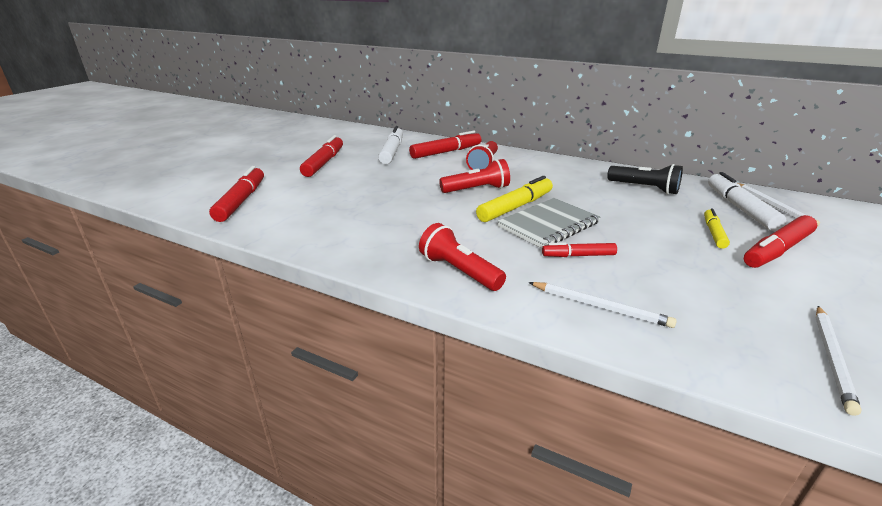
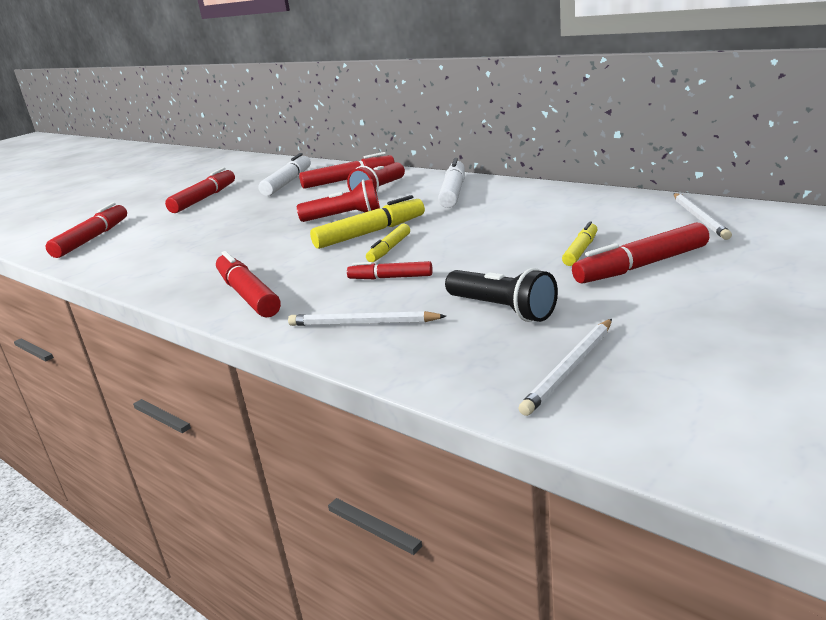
camera: 15 degrees right, 5 degrees down
(459, 271) = (248, 295): red flashlight -> red marker
(548, 225) = (389, 249): grey notebook -> yellow marker
(600, 306) = (362, 323): white pencil -> white pencil turned 150 degrees clockwise
(644, 188) = (550, 206): black flashlight -> black flashlight (502, 309)
(739, 208) = (650, 223): white marker -> white marker (453, 192)

